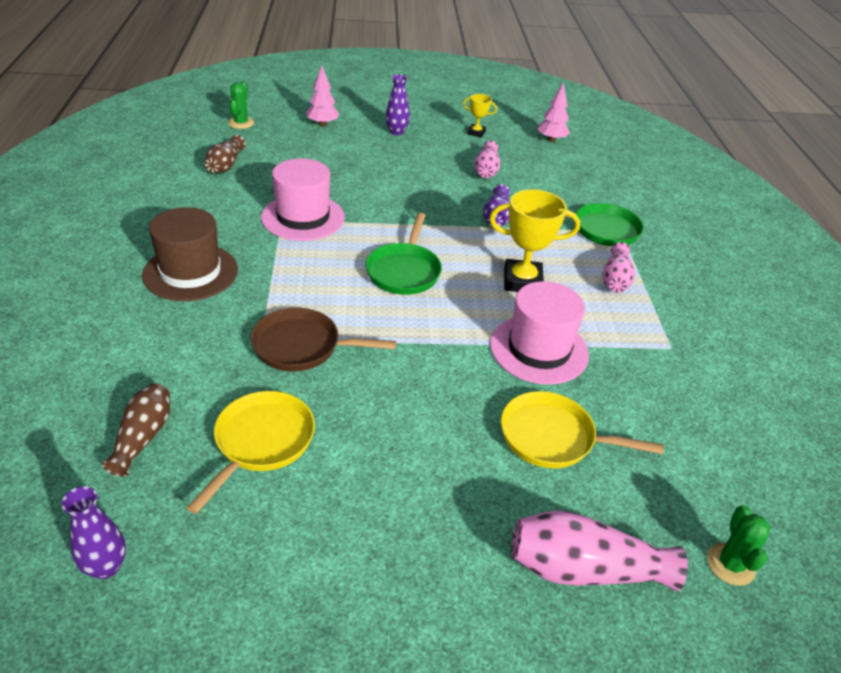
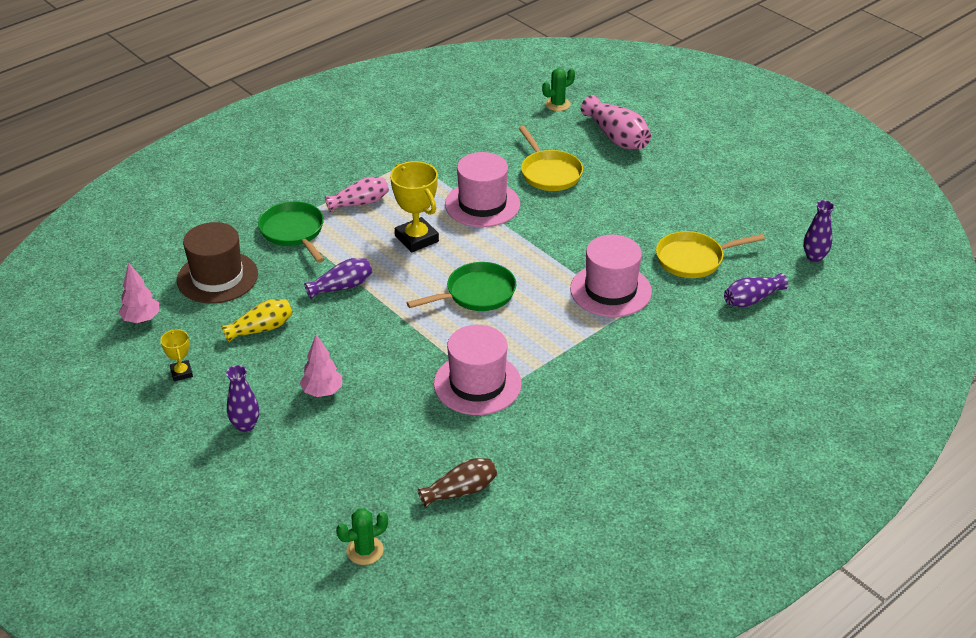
camera: 125 degrees left, 0 degrees up
(143, 437) = (752, 299): brown vase -> purple vase
(190, 272) = (619, 389): brown hat -> brown hat (217, 277)
(302, 346) = (610, 290): brown pan -> pink hat
(322, 124) = (292, 487): pink tree -> pink tree (322, 392)
(486, 170) = (261, 329): pink vase -> yellow vase

